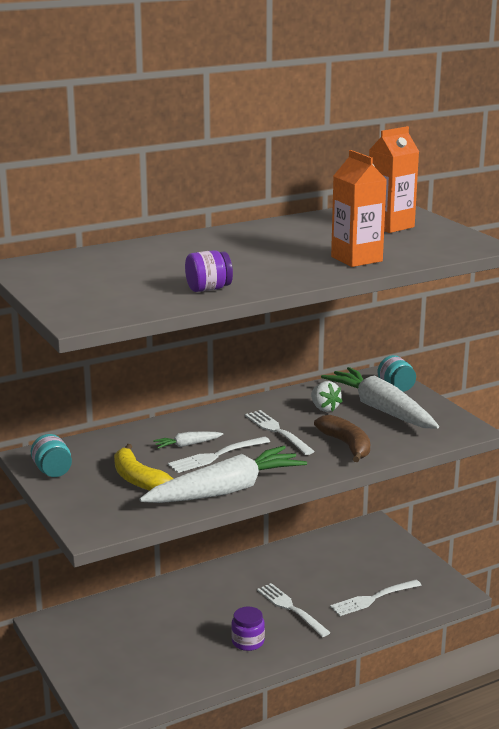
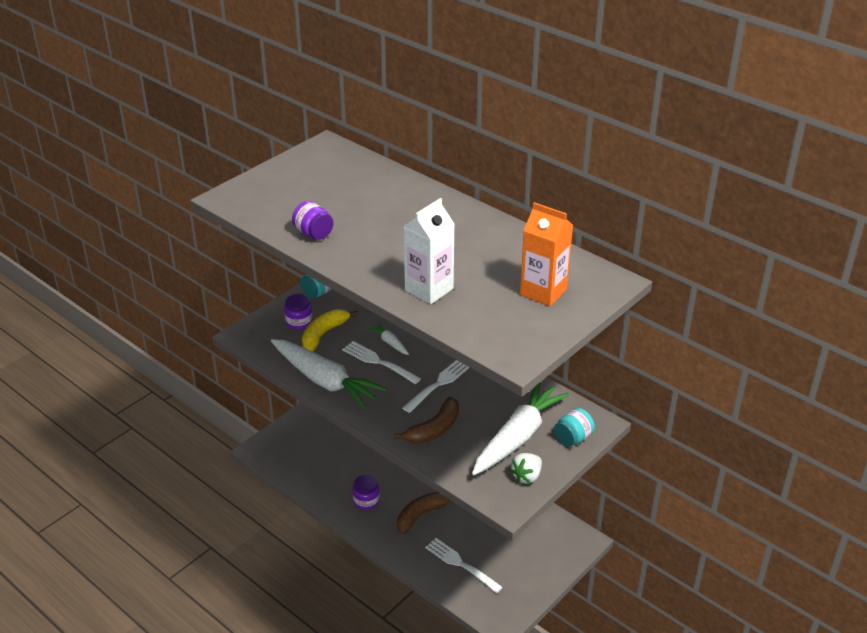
camera: 70 degrees right, 15 degrees up
(100, 491) = (299, 322): none -> purple jar
(291, 609) = (421, 515): white fork -> brown banana
(324, 408) = (499, 401): white strawberry -> white strawberry (526, 476)
(356, 259) = (429, 289): orange carton -> white carton

